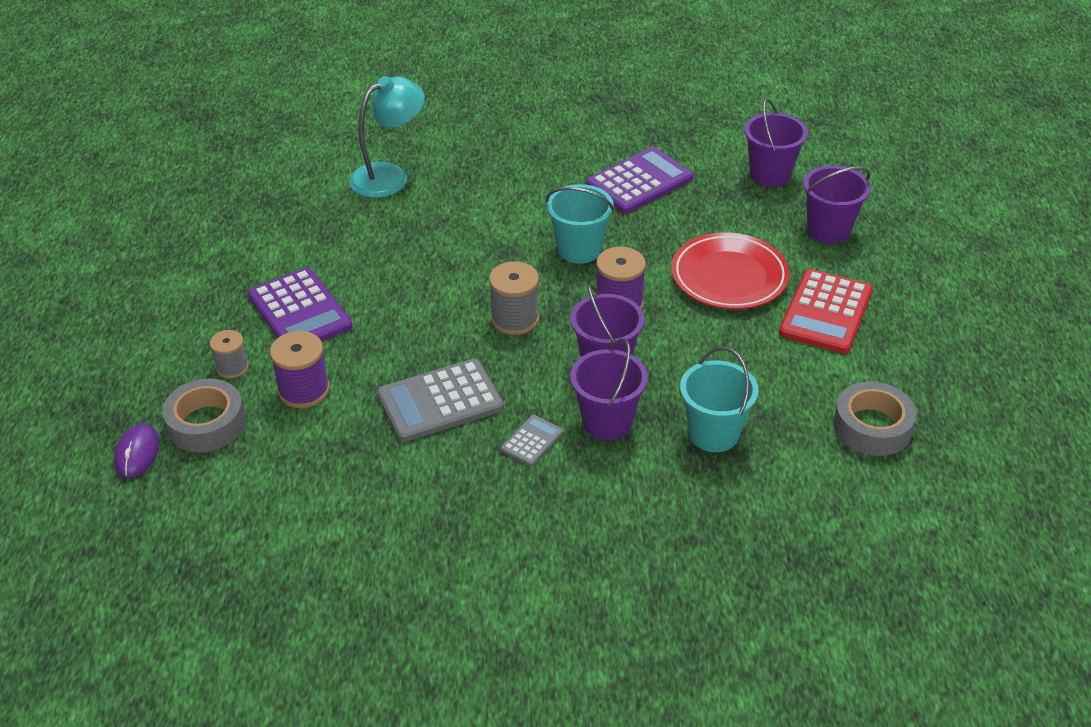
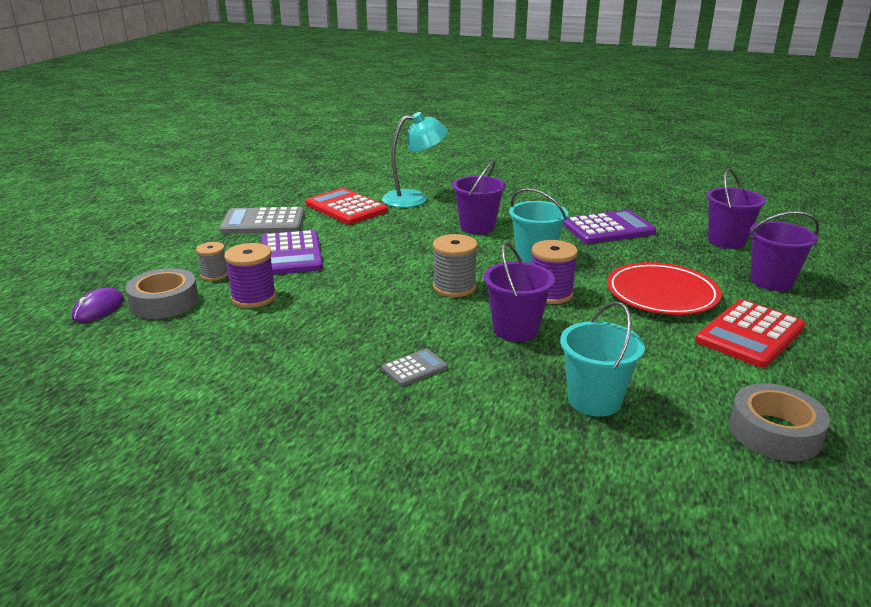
camera: 20 degrees right, 15 degrees down
(314, 213) = (346, 208): none -> red calculator
(440, 401) = (354, 325): grey calculator -> grey calculator (263, 222)
(607, 422) = (493, 369): purple bucket -> purple bucket (477, 227)

